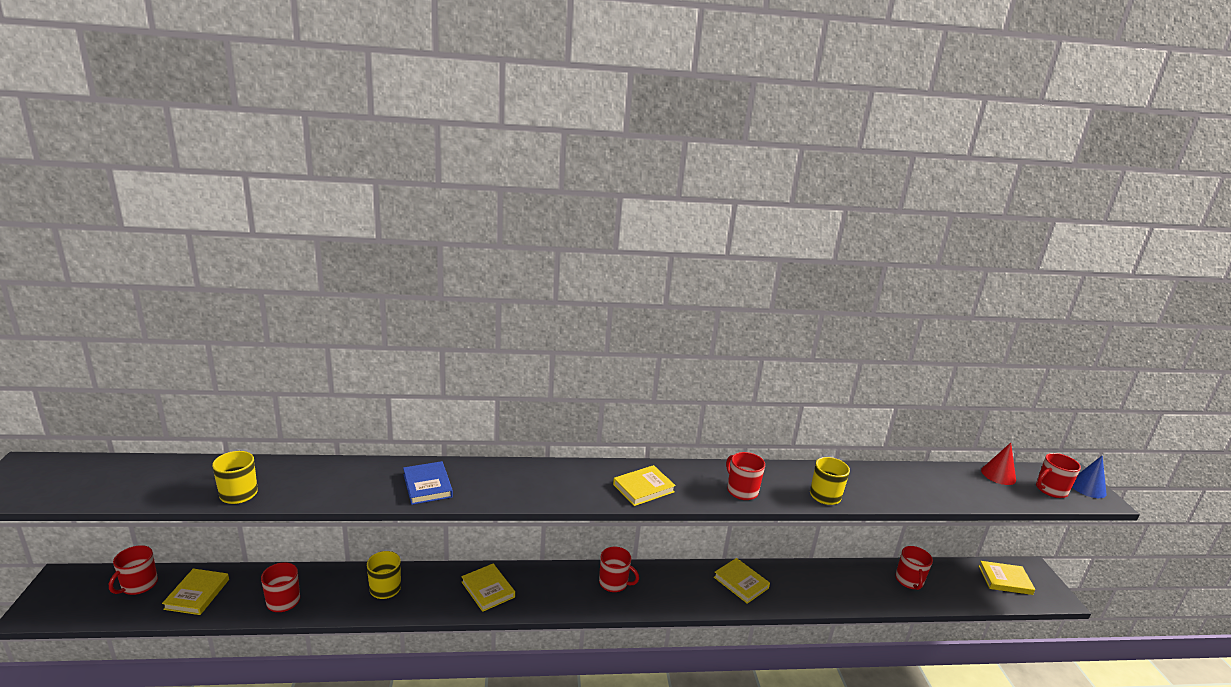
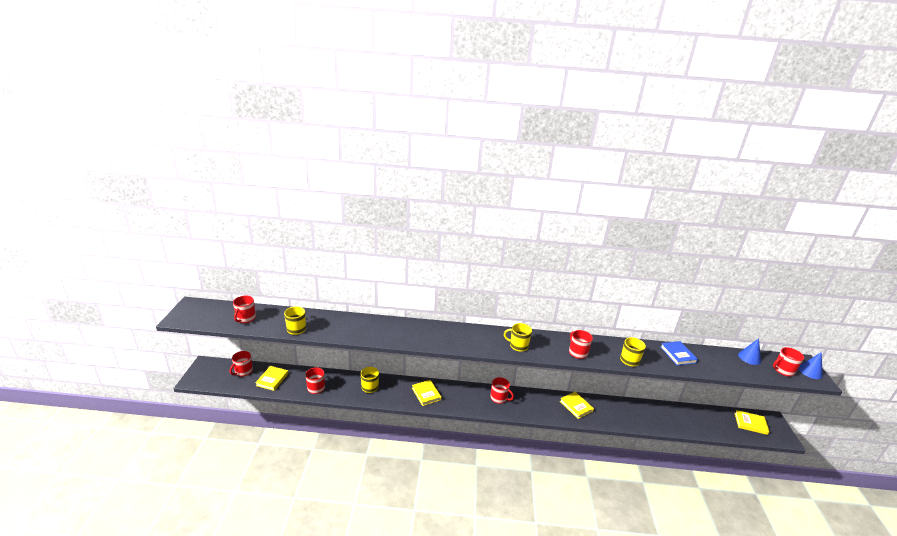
camera: 10 degrees right, 5 degrees up
(427, 485) = (395, 333): blue book -> blue book (678, 354)
(643, 488) = (518, 346): yellow book -> yellow mug
(909, 581) = (685, 417): red mug -> red mug (245, 318)
(998, 475) = (749, 357): red cone -> blue cone

